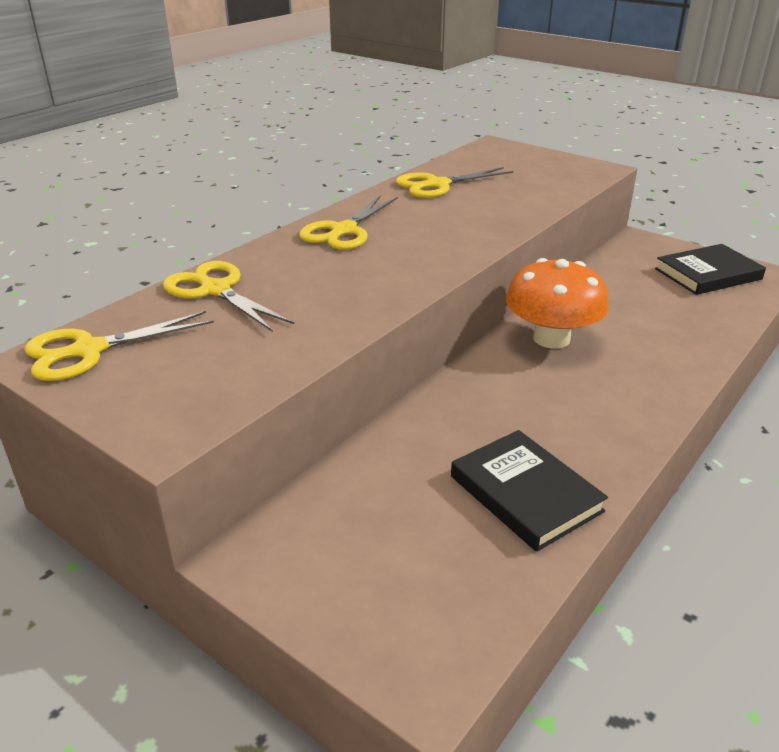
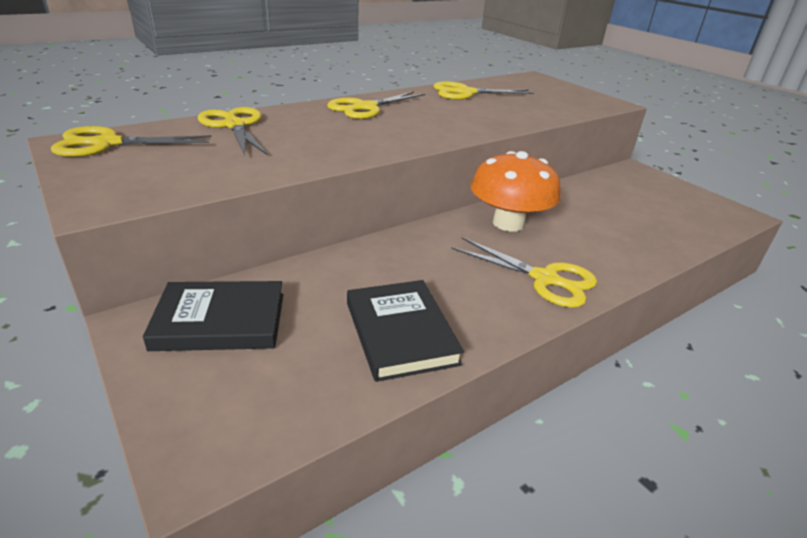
camera: 15 degrees right, 0 degrees up
(625, 396) = (544, 279): none -> yellow scissors
(708, 274) = (683, 204): black book -> black book (220, 321)

